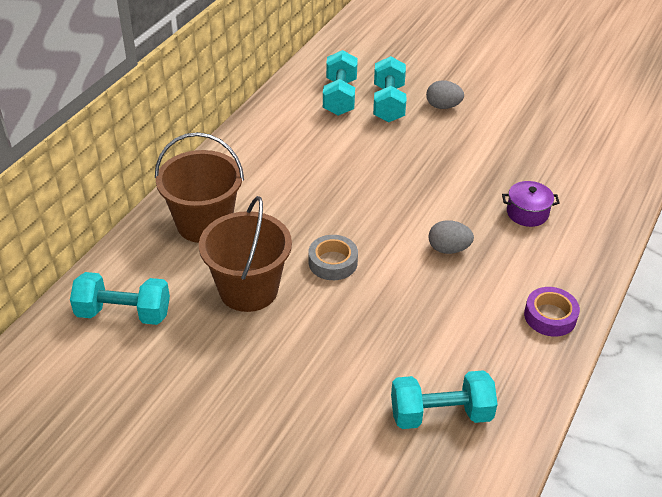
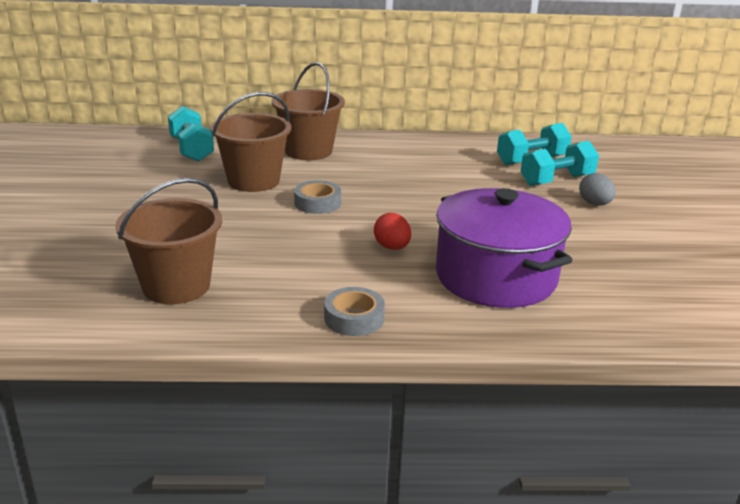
camera: 60 degrees right, 15 degrees down
(440, 414) = (176, 286): turquoise dumbbell -> brown bucket
(448, 249) = (392, 247): grey egg -> red egg
(527, 213) = (496, 277): purple pot -> purple pot, size x2.45
(550, 316) = (354, 318): purple tape -> grey tape

